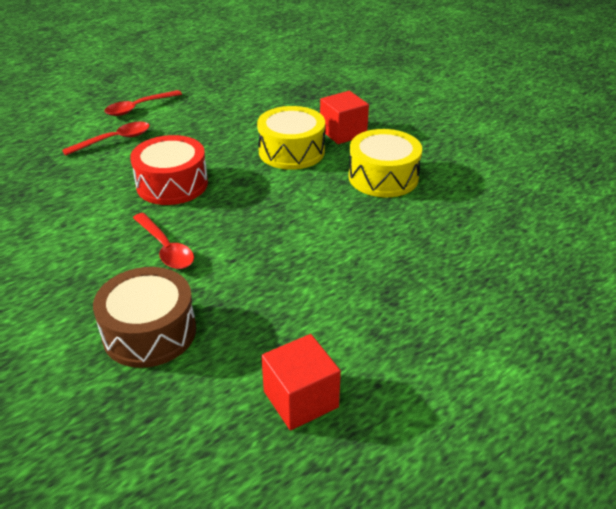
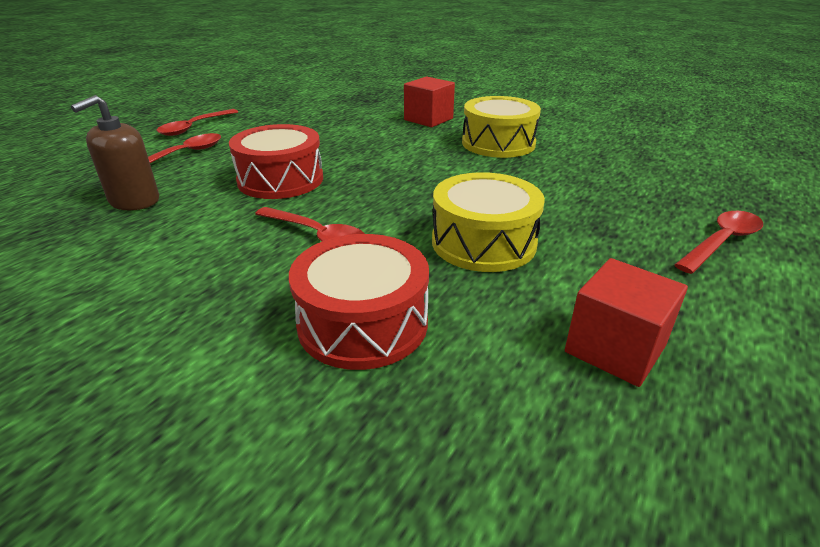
camera: 20 degrees left, 5 degrees down
(59, 184) = (134, 201): none -> brown soap dispenser
(149, 332) = (363, 323): brown drum -> red drum
(291, 151) = (390, 138): yellow drum -> yellow drum (483, 242)
(480, 333) = (721, 242): none -> red spoon

